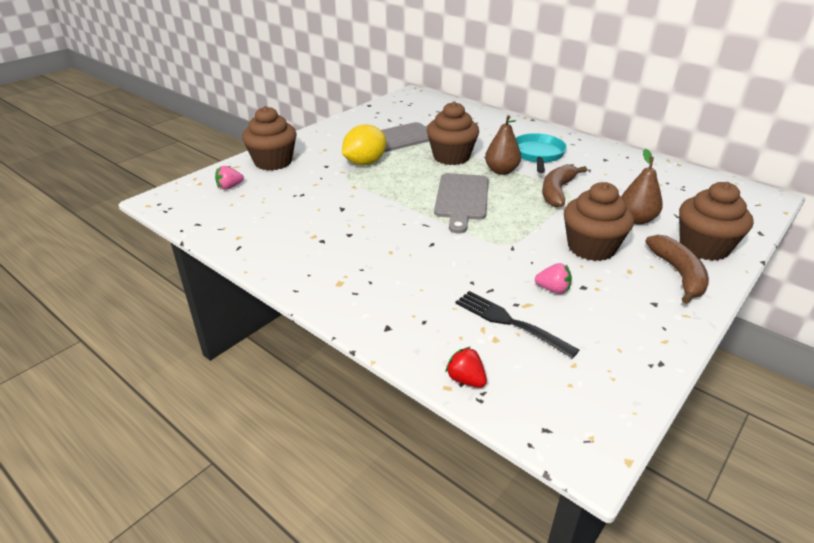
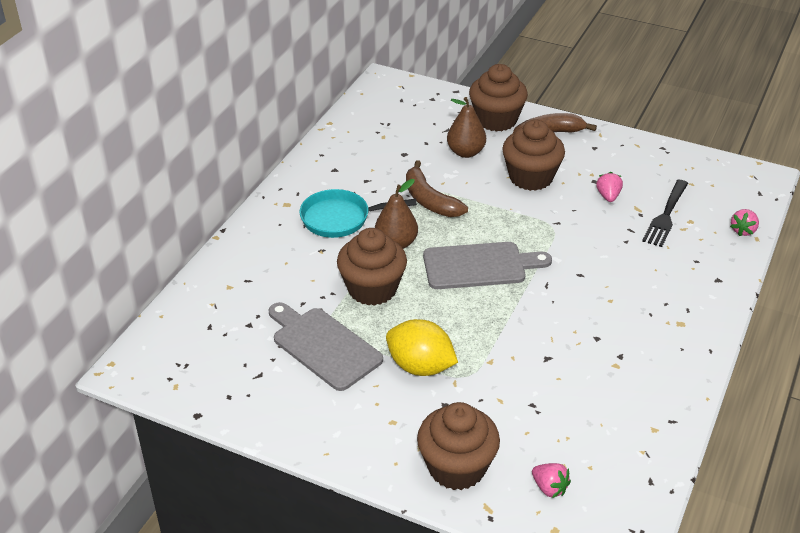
camera: 105 degrees left, 5 degrees up
(466, 379) = (743, 230): red strawberry -> pink strawberry
(557, 191) = (429, 200): brown banana -> brown banana turned 45 degrees clockwise

